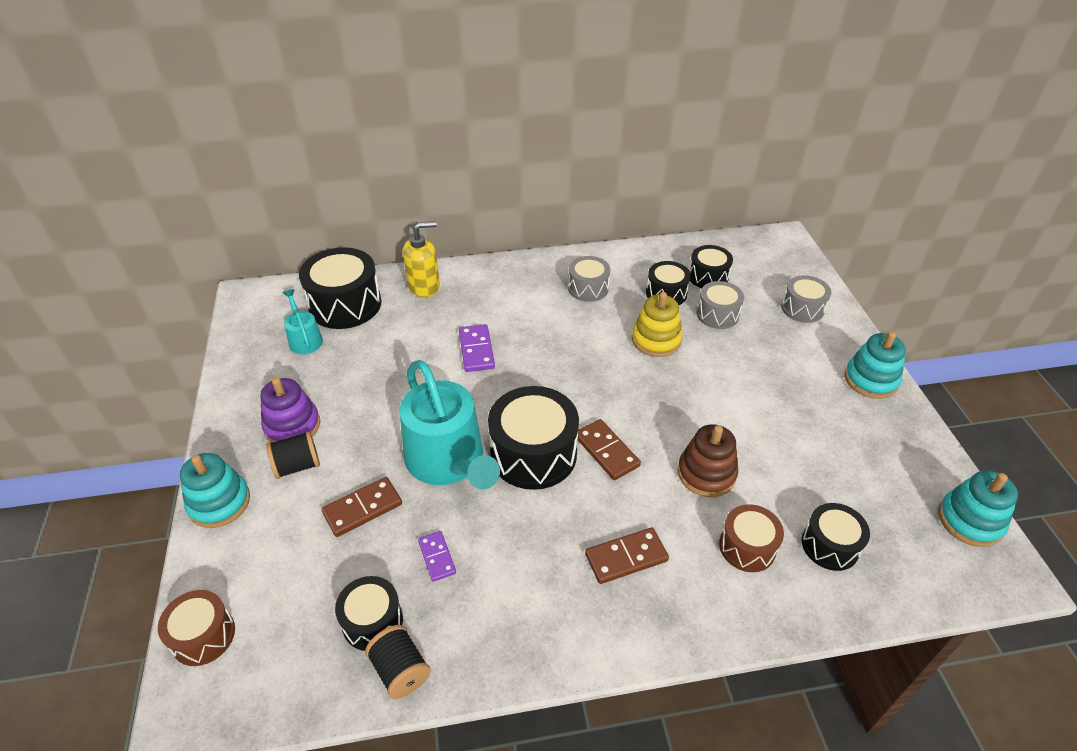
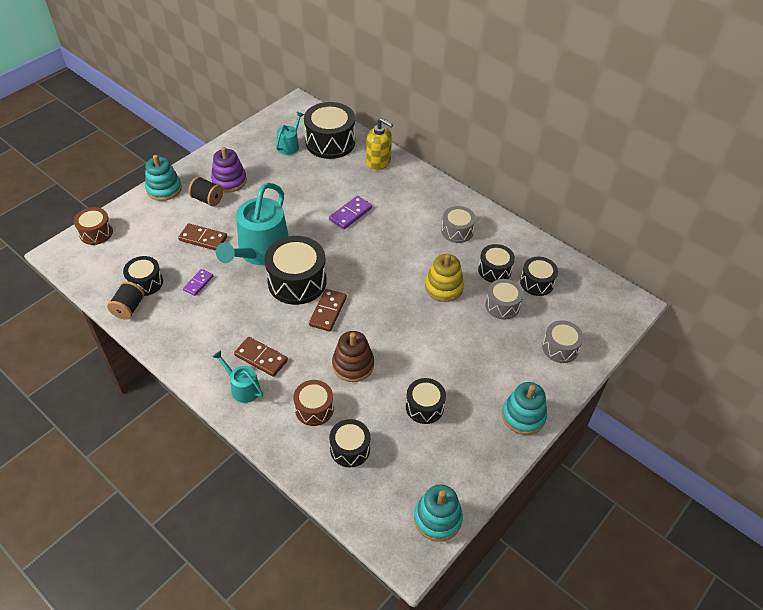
camera: 50 degrees right, 5 degrees up
(661, 605) = (242, 388): none -> turquoise watering can
(810, 446) = (424, 407): none -> black drum

